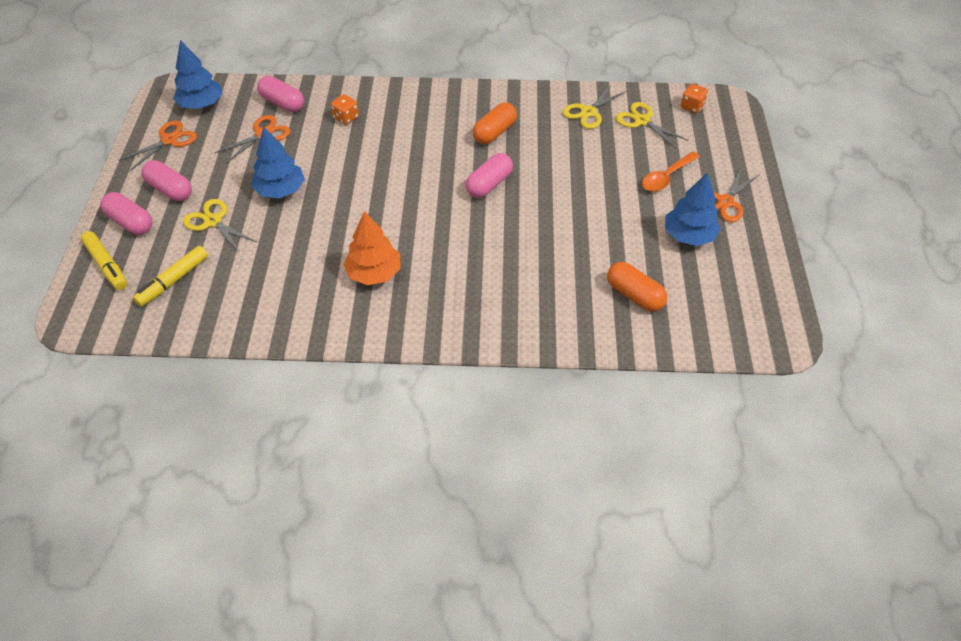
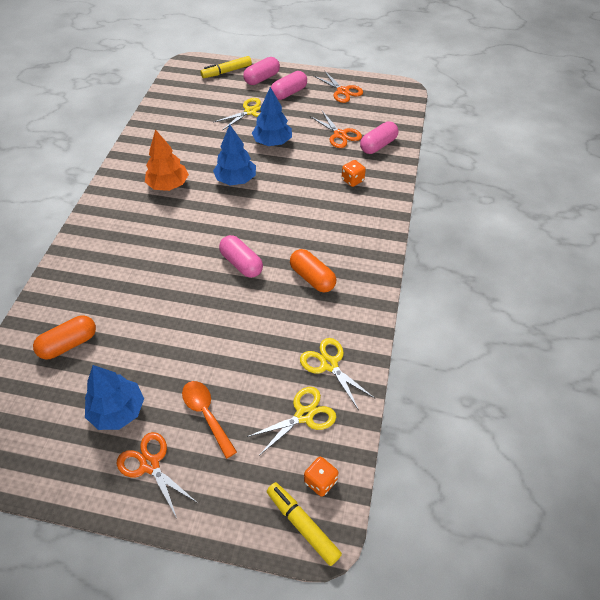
camera: 100 degrees right, 0 degrees up
(173, 281) = (202, 97): yellow marker -> yellow marker (302, 525)
(201, 104) = (383, 105): blue tree -> blue tree (236, 180)

